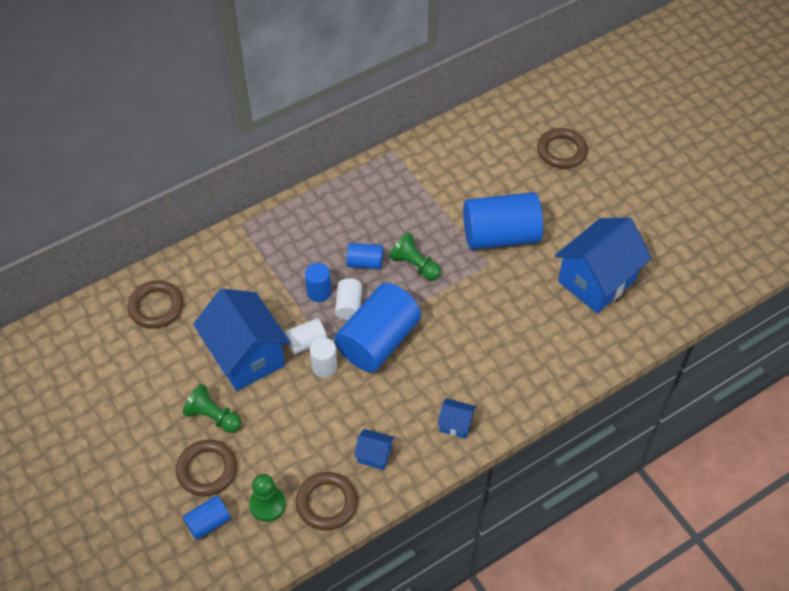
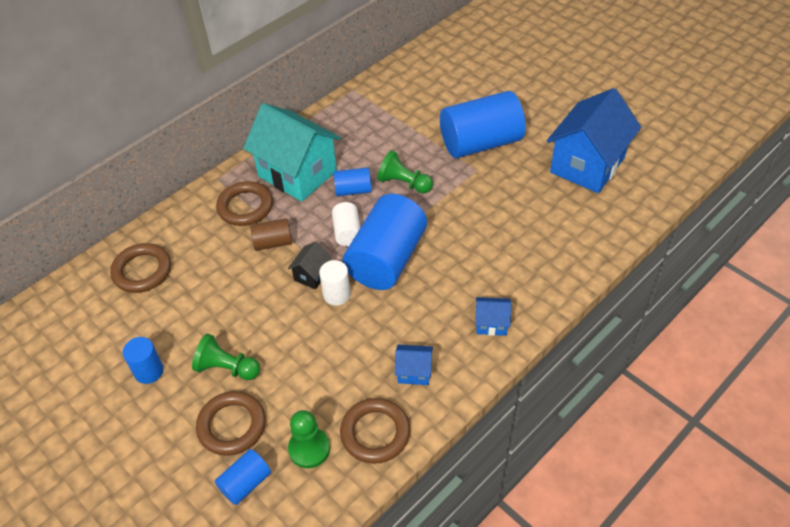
camera: 10 degrees left, 5 degrees down
(246, 356) = (250, 300): blue house -> none
(278, 302) = (273, 243): none -> brown cylinder
(306, 342) = (312, 275): white cylinder -> black house
(317, 234) = (297, 173): none -> turquoise house
(319, 292) = (313, 225): blue cylinder -> blue cylinder (149, 371)
(561, 151) = (515, 64): brown ring -> brown ring (245, 207)

